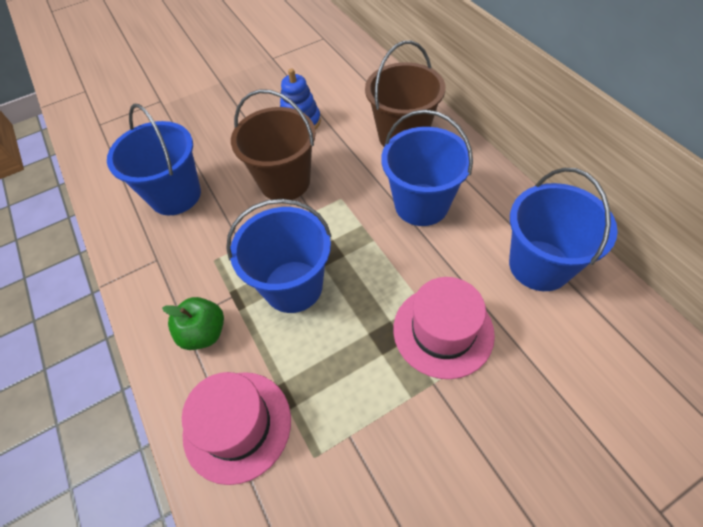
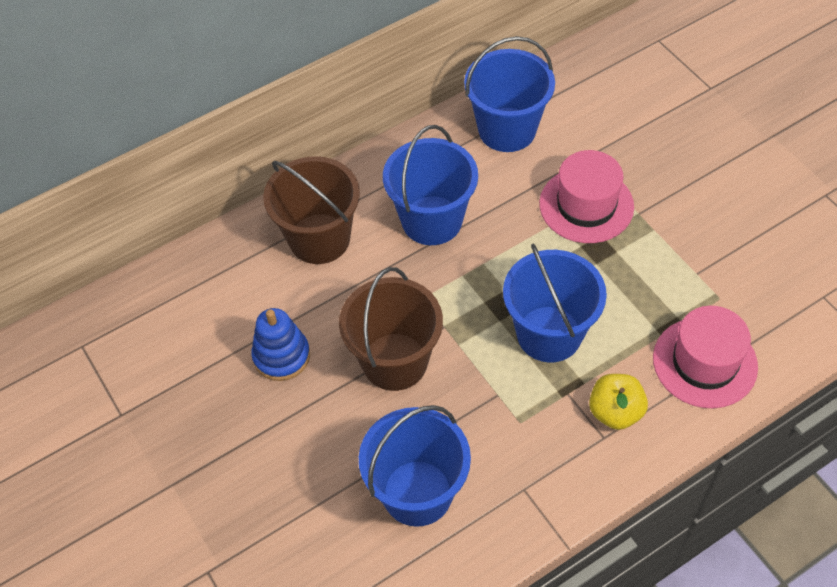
camera: 95 degrees left, 0 degrees up
(204, 333) = (615, 412): green apple -> yellow apple

